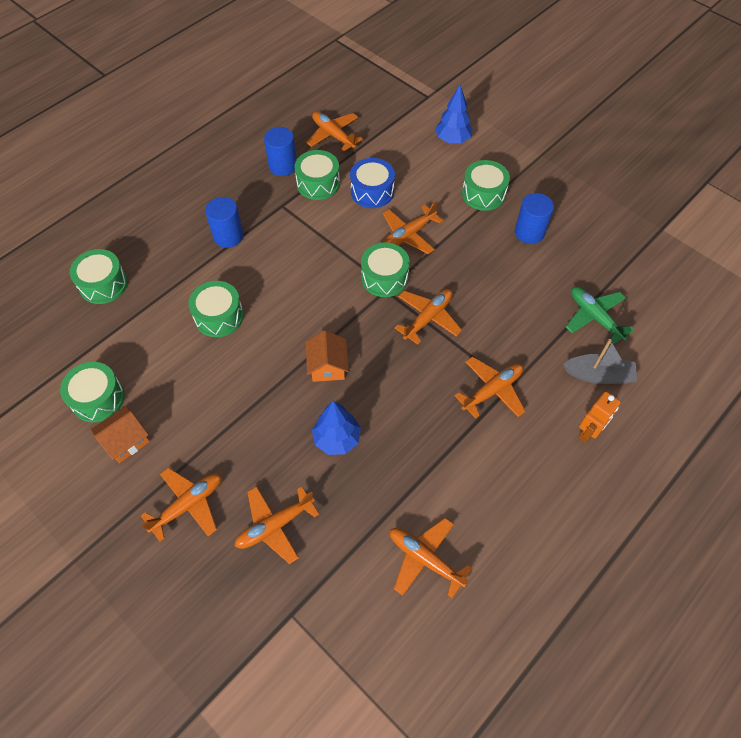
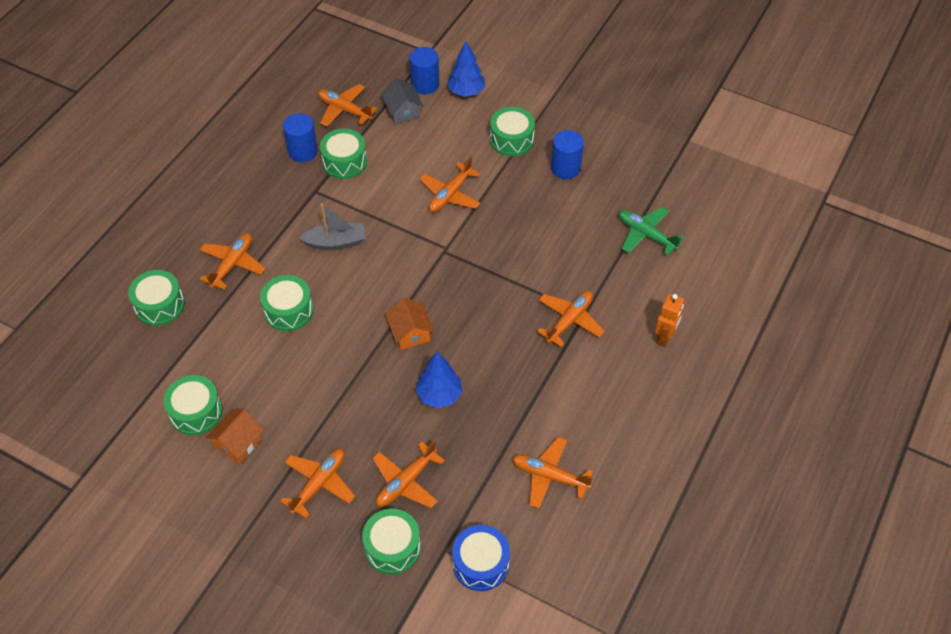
camera: 15 degrees left, 5 degrees down
(228, 236) = (271, 232): blue cylinder -> blue cylinder (425, 84)
(372, 191) = (401, 159): blue drum -> blue drum (480, 564)
(384, 277) = (439, 240): green drum -> green drum (392, 547)
(387, 147) = (403, 111): none -> grey house
(428, 318) = (492, 268): orange plane -> orange plane (233, 264)
(598, 375) = (662, 286): grey boat -> grey boat (336, 242)

